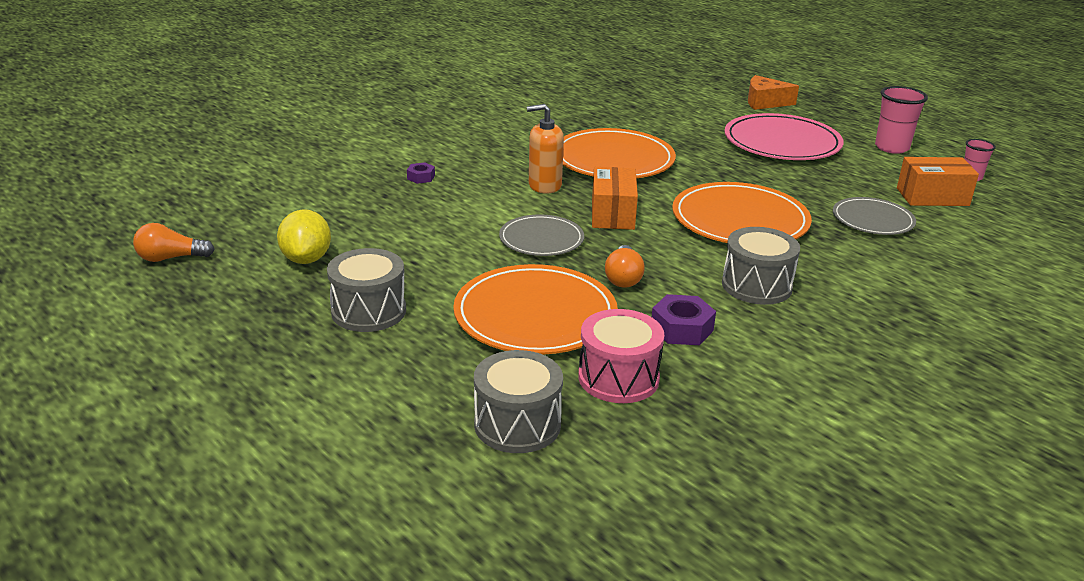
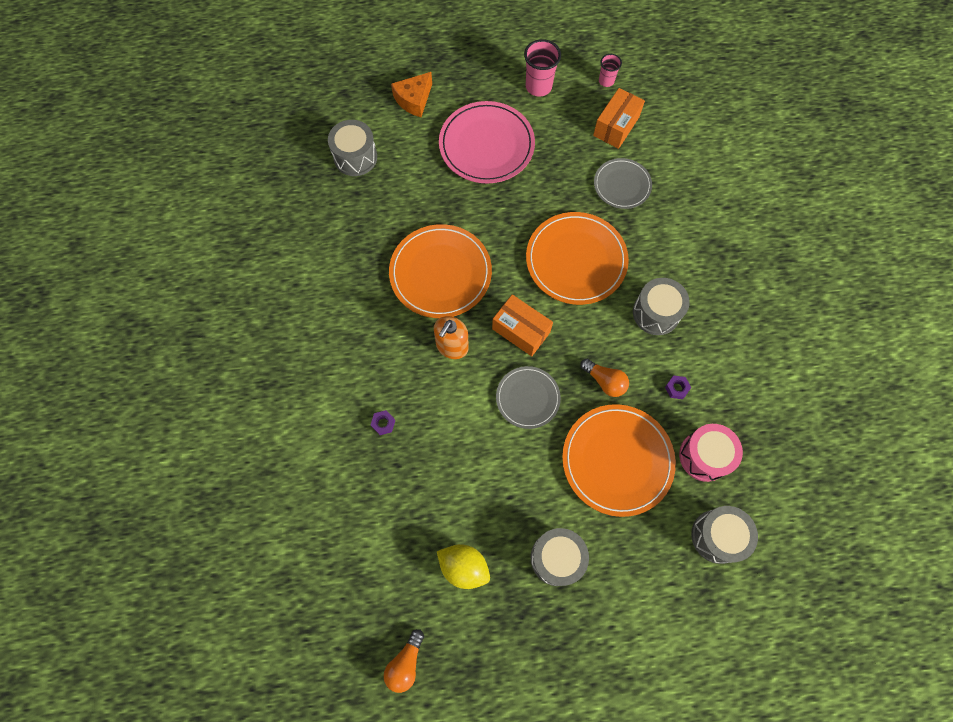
camera: 55 degrees left, 40 degrees up
(666, 96) = (355, 157): none -> grey drum
(681, 329) = (676, 388): purple nut -> purple nut, size x0.58

